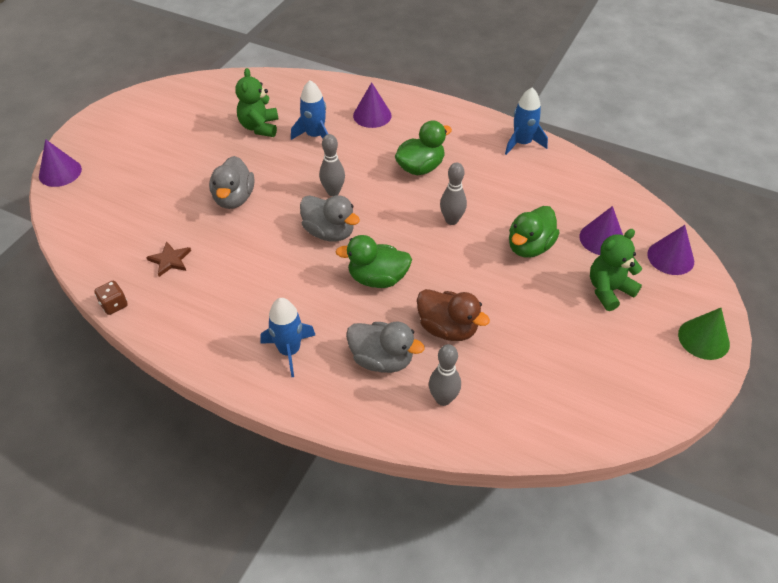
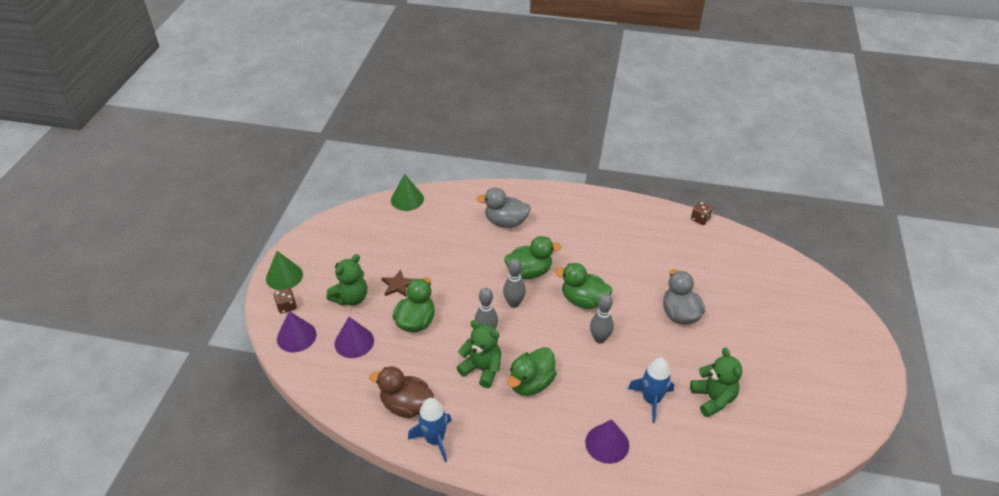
camera: 165 degrees right, 5 degrees down
(60, 172) = (845, 307): purple cone -> none
(170, 260) = (688, 254): brown star -> brown star (398, 285)
(289, 351) = (567, 215): blue rocket -> none
(329, 232) = (583, 300): grey duck -> green duck
(443, 399) = (460, 209): grey bowling pin -> grey bowling pin (514, 303)
(447, 328) = (468, 248): brown duck -> brown duck (406, 405)
(465, 188) = (482, 369): none -> green teddy bear
(525, 438) = (407, 199): none -> green cone
(690, 296) = (287, 306): none -> brown dice

